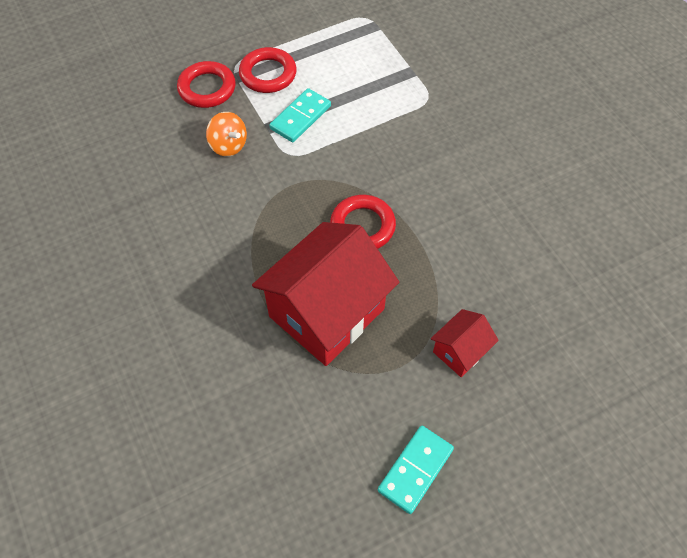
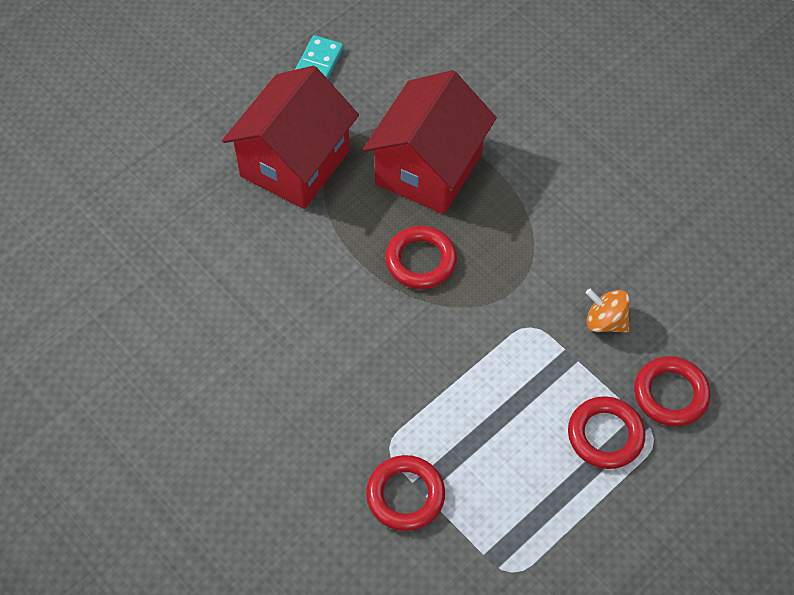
camera: 165 degrees right, 0 degrees up
(300, 117) = (538, 380): turquoise domino -> none
(424, 69) = (405, 495): none -> red ring
(460, 351) = (295, 163): red house -> red house, size x2.15

